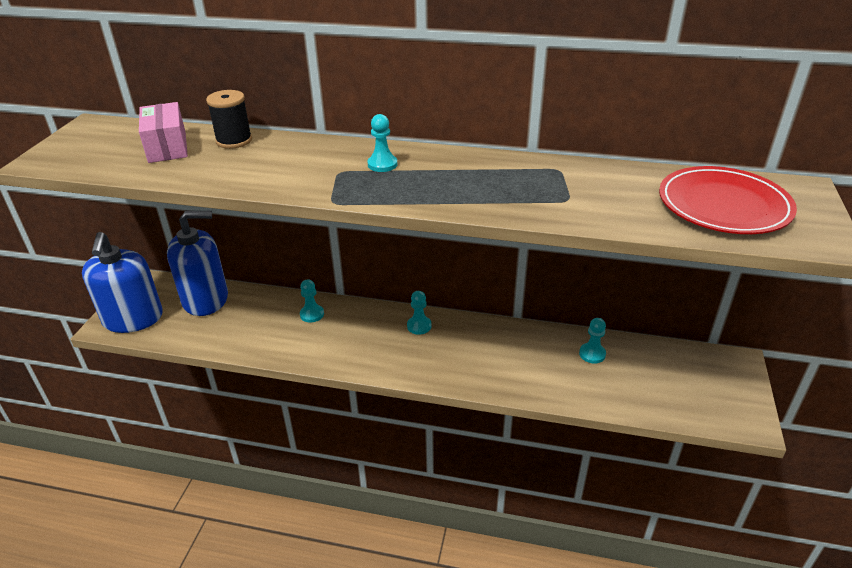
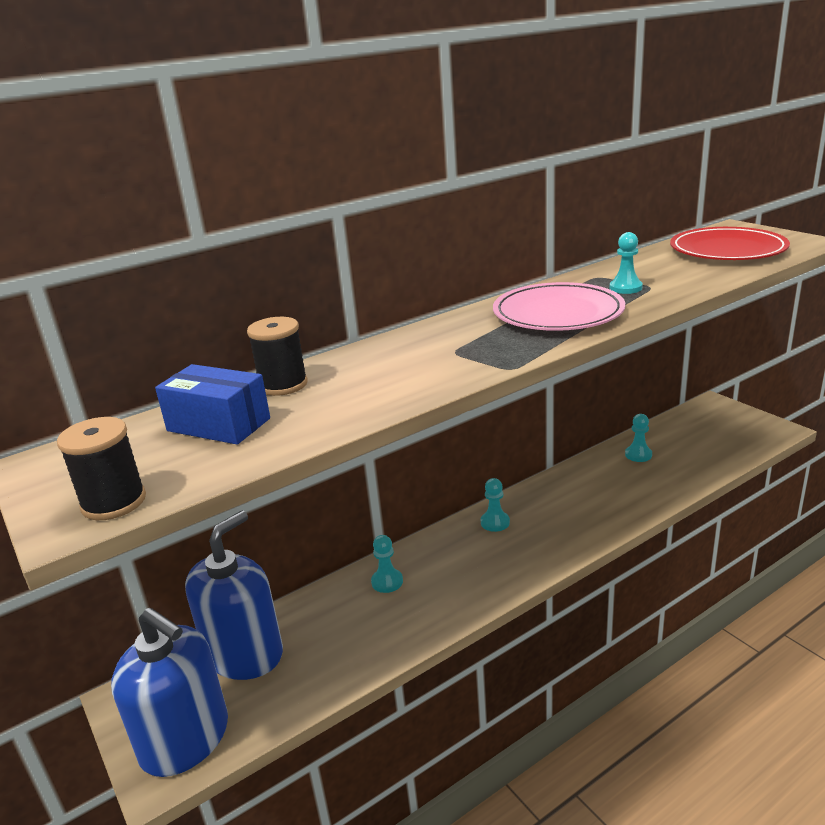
camera: 45 degrees left, 10 degrees down
(65, 161) = (114, 502): none -> black spool
(167, 147) = (218, 425): pink box -> blue box
(382, 164) = (473, 331): turquoise pawn -> turquoise pawn (625, 288)
(455, 182) = (558, 313): none -> pink plate

